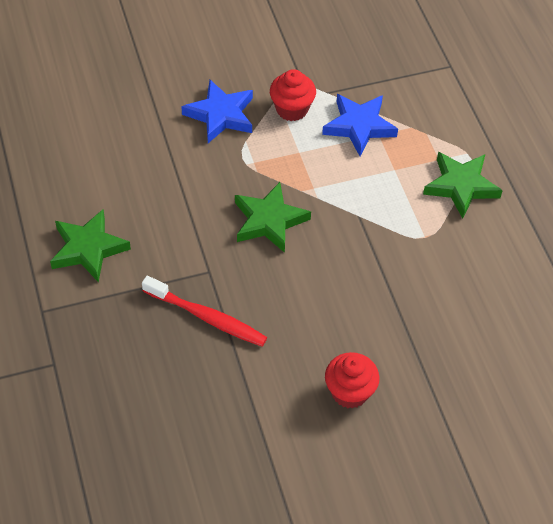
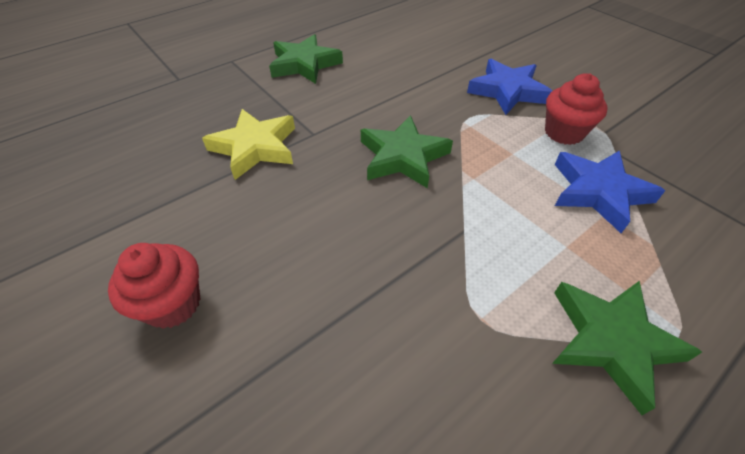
camera: 70 degrees right, 5 degrees down
(207, 317) = (255, 147): red toothbrush -> yellow star

